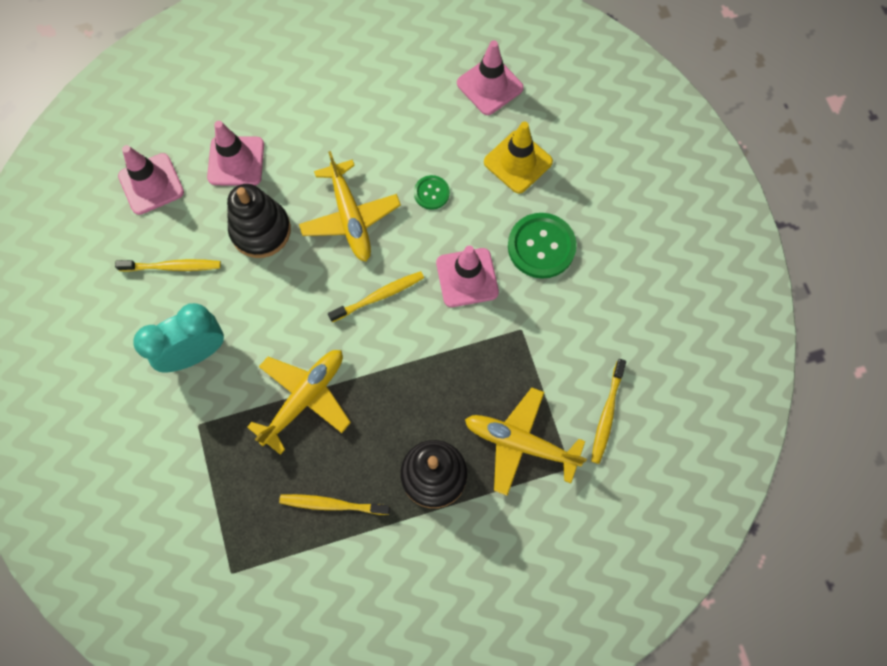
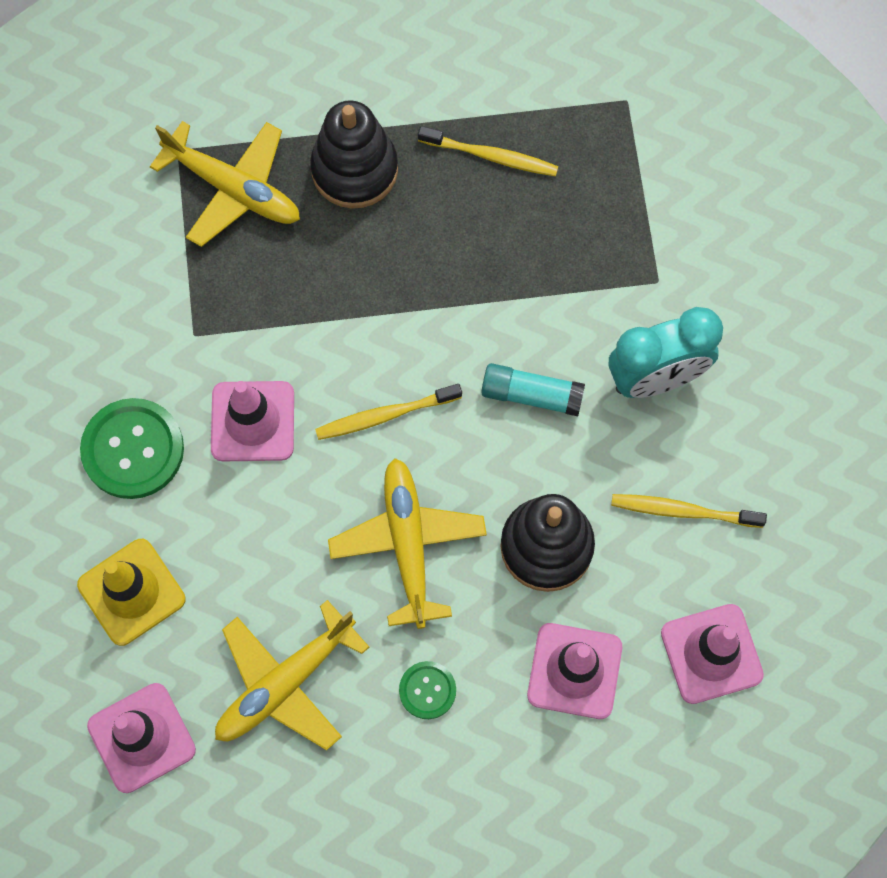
camera: 170 degrees left, 0 degrees up
(281, 326) = (531, 395): none -> turquoise glue stick
(304, 399) = (510, 291): yellow plane -> yellow plane (285, 682)
(431, 193) = (277, 563): green button -> green button (427, 690)
(607, 414) = (110, 206): yellow toothbrush -> none

